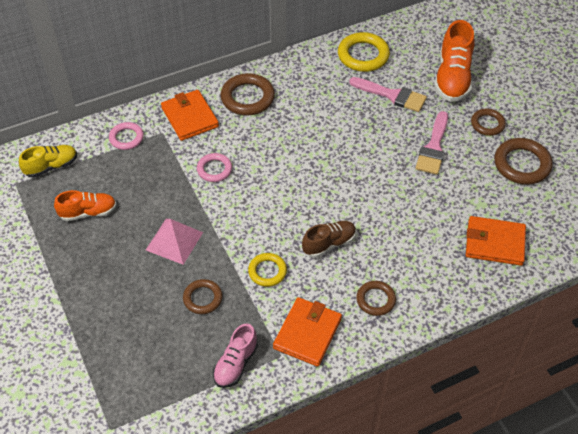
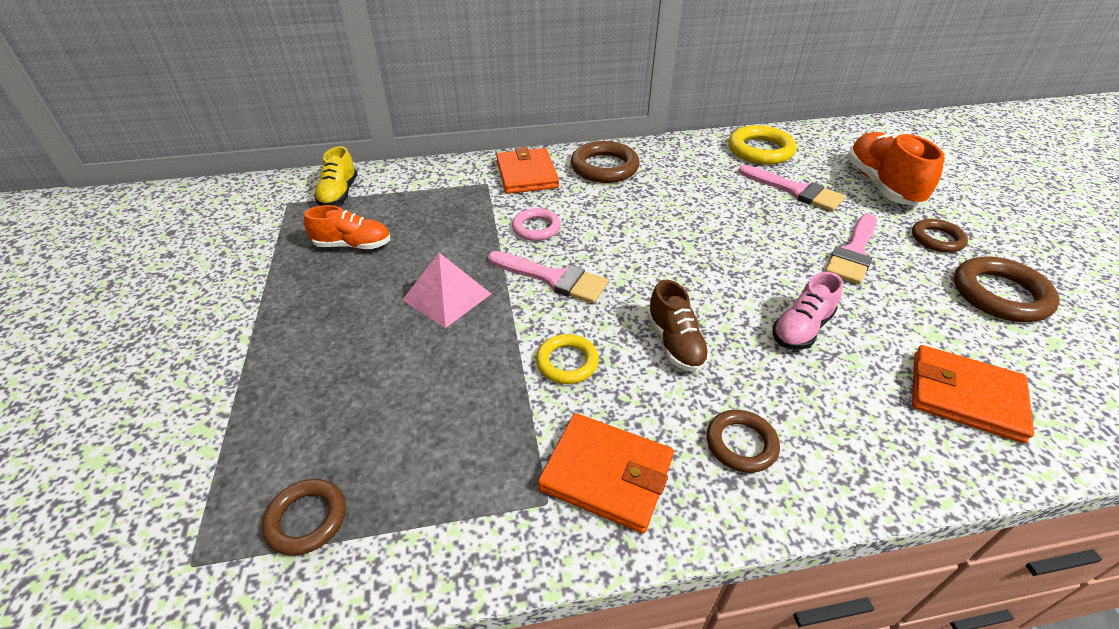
camera: 15 degrees right, 10 degrees down
(51, 166) = (339, 194): yellow shoe -> yellow shoe turned 105 degrees clockwise
(126, 138) = (442, 182): pink ring -> none
(202, 298) = (453, 379): brown ring -> brown ring (307, 519)
(235, 363) = (463, 498): pink shoe -> pink shoe (801, 328)
(240, 211) = (553, 278): none -> pink brush
(307, 333) = (606, 474): orange wallet -> orange wallet turned 75 degrees clockwise
(329, 244) = (675, 343): brown shoe -> brown shoe turned 90 degrees clockwise
(452, 78) = (881, 185): orange shoe -> orange shoe turned 150 degrees clockwise

